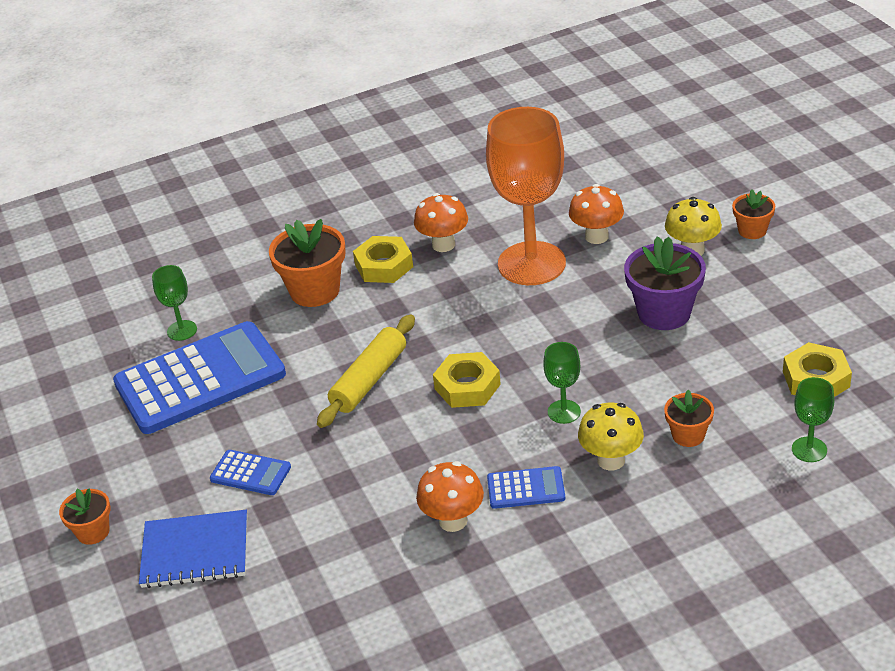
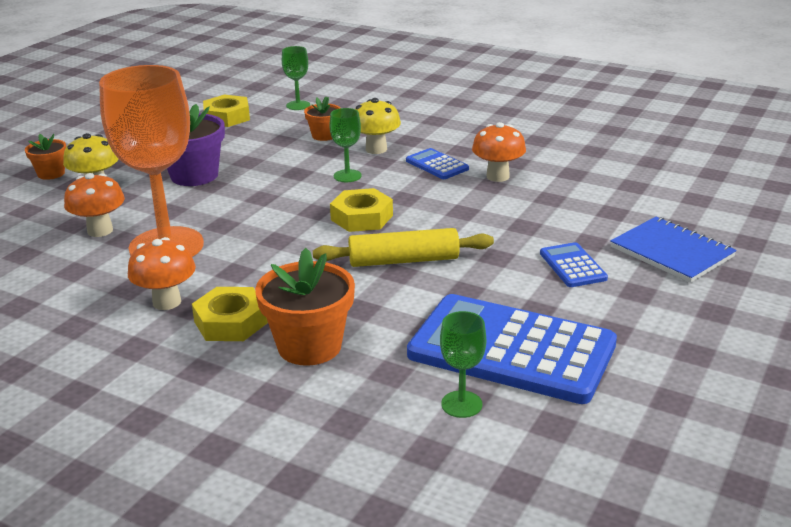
camera: 130 degrees left, 10 degrees down
(93, 532) = (737, 307): orange flower pot -> none

